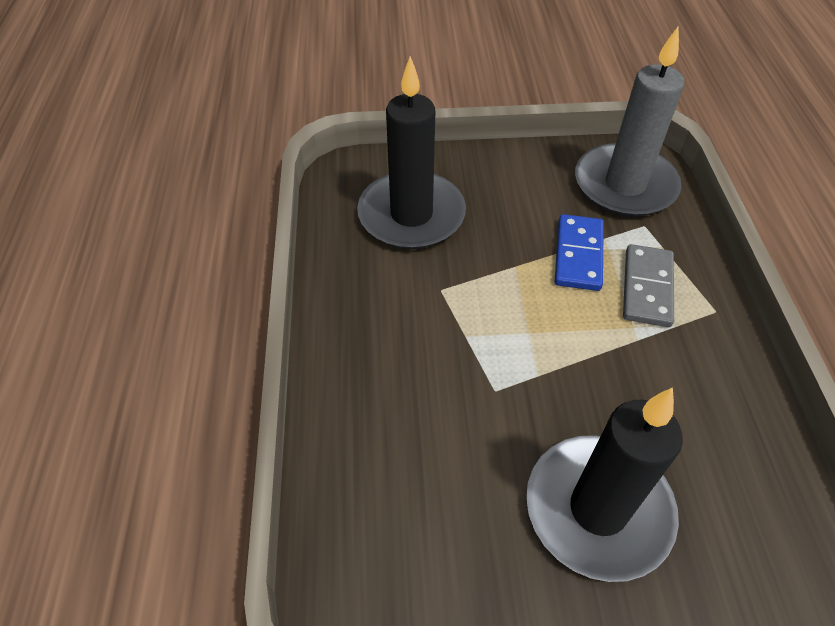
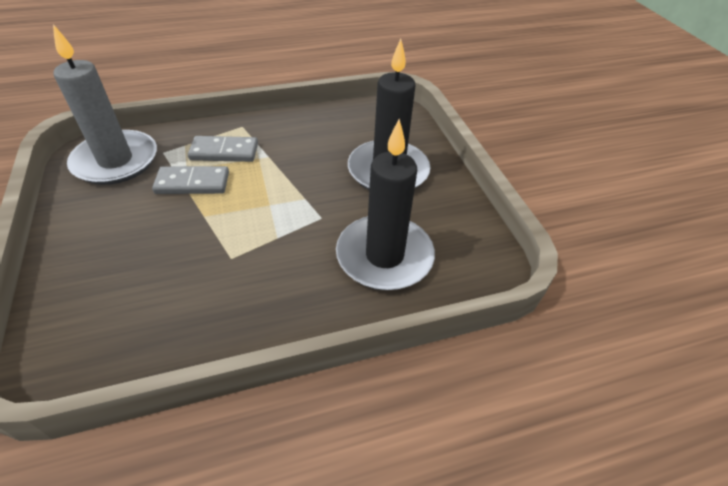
camera: 105 degrees left, 5 degrees down
(411, 215) = (135, 292): black candle -> black candle (384, 256)
(578, 255) = (192, 183): blue domino -> grey domino

